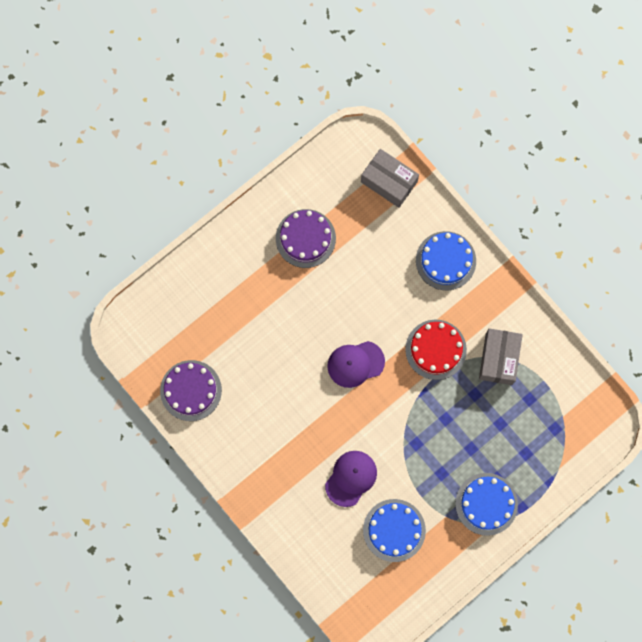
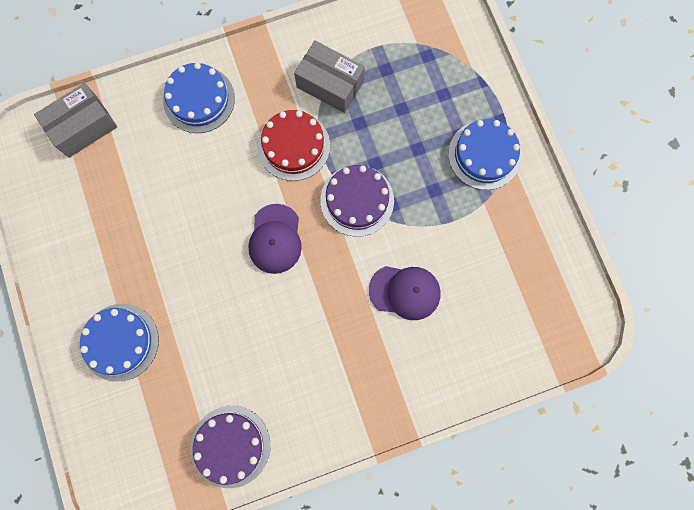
camera: 70 degrees left, 0 degrees up
(305, 238) = (106, 242): purple cake -> purple cake (357, 200)
(351, 478) = (405, 292): purple cap -> purple cap turned 135 degrees clockwise
(394, 530) = (480, 265): blue cake -> blue cake (120, 342)

